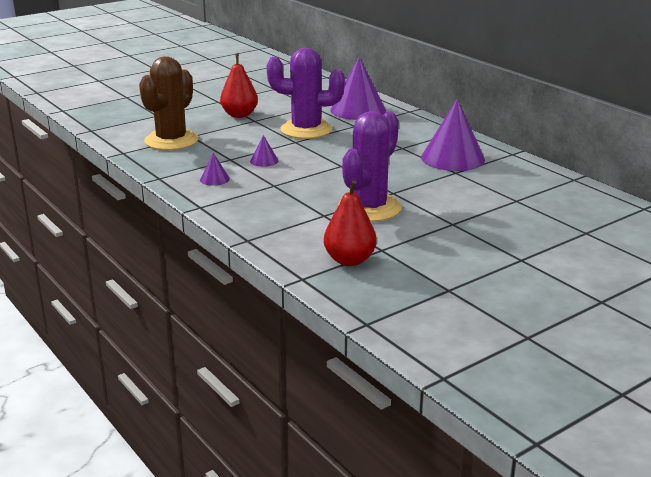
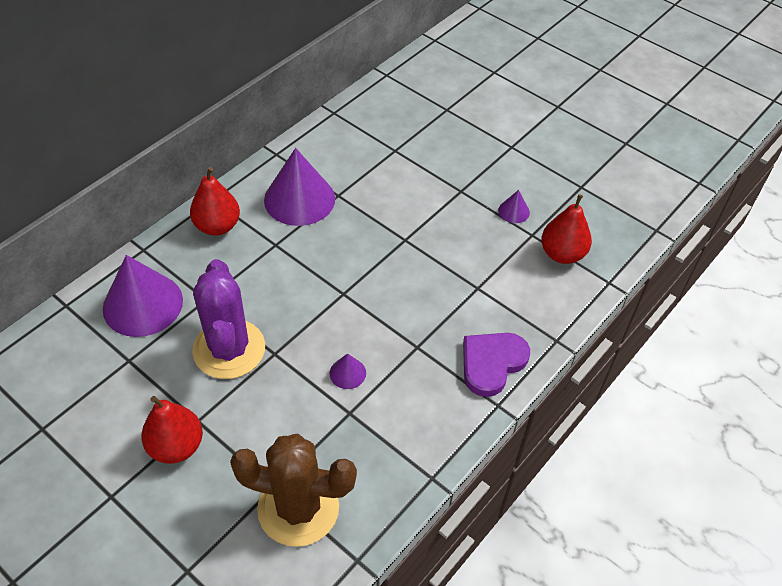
camera: 105 degrees left, 25 degrees up
(214, 179) = (418, 412): purple cone -> purple cone (514, 211)
(240, 210) = (492, 363): none -> purple heart
(369, 208) = (449, 253): purple cactus -> none
(427, 131) = (217, 226): none -> red pear

